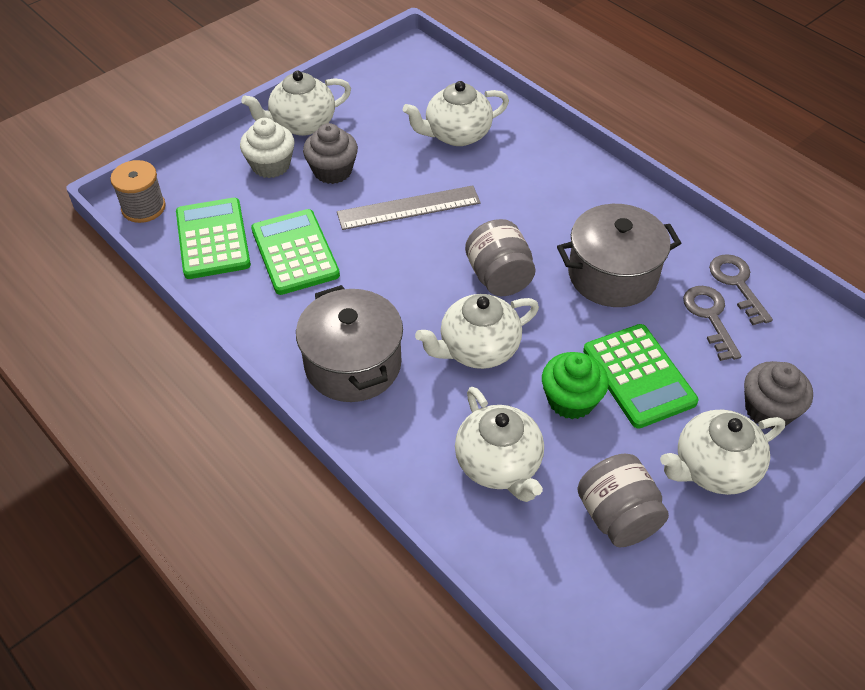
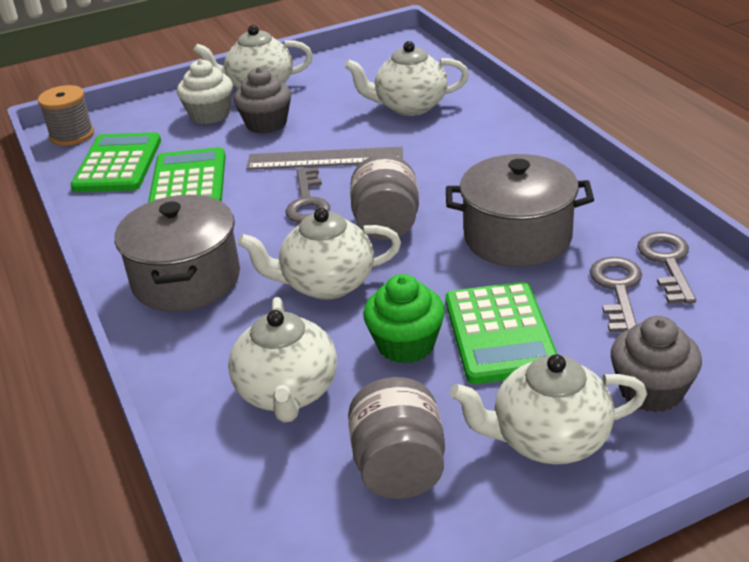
camera: 20 degrees right, 15 degrees down
(417, 261) = (307, 202): none -> grey key

